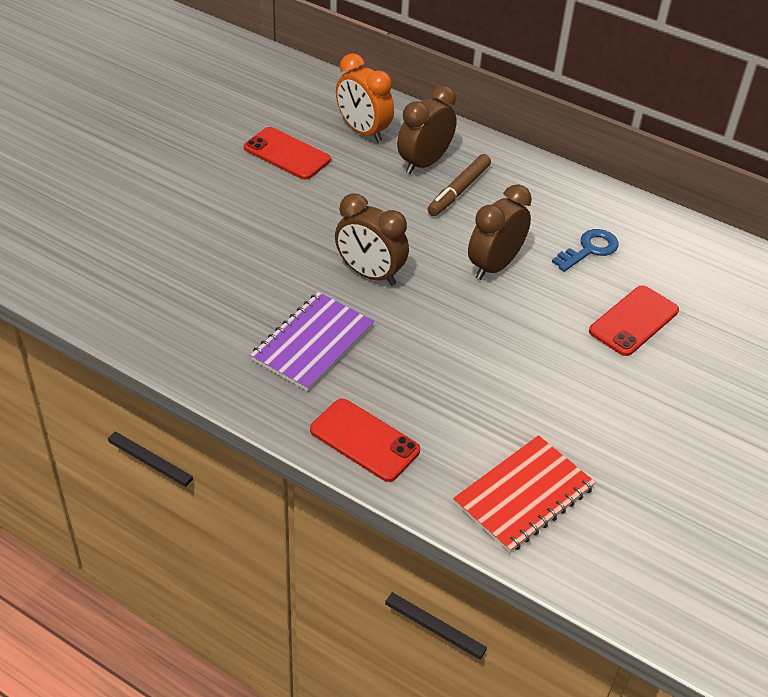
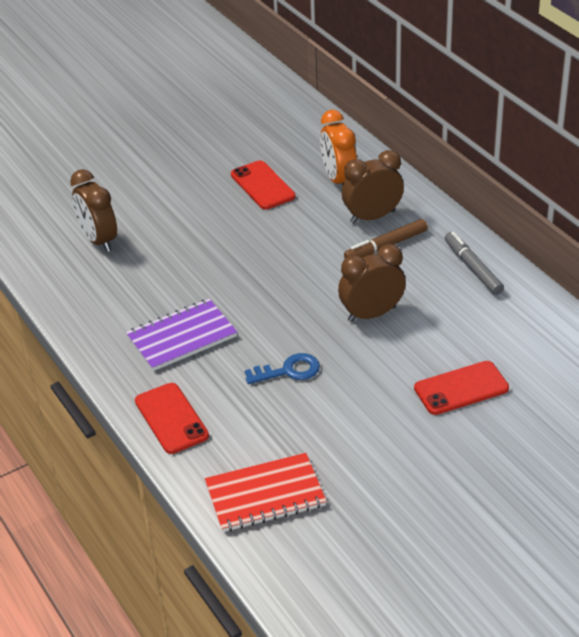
camera: 30 degrees right, 5 degrees down
(370, 274) = (263, 295): brown clock -> brown clock (99, 240)
(558, 194) = (473, 268): none -> grey marker
(589, 249) = (466, 321): blue key -> blue key (288, 371)

